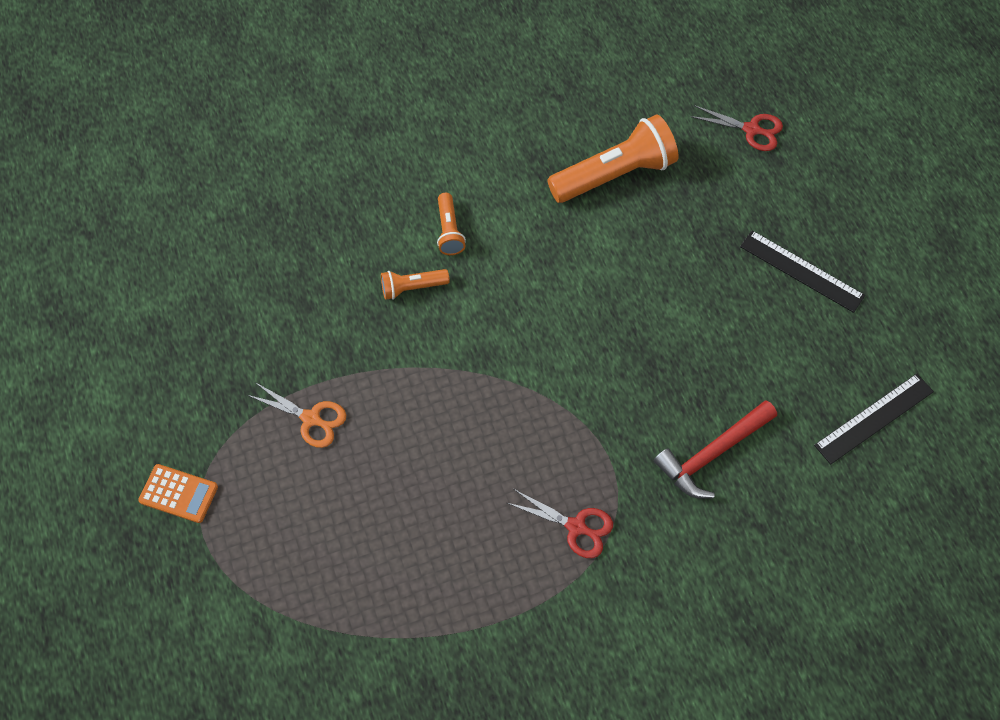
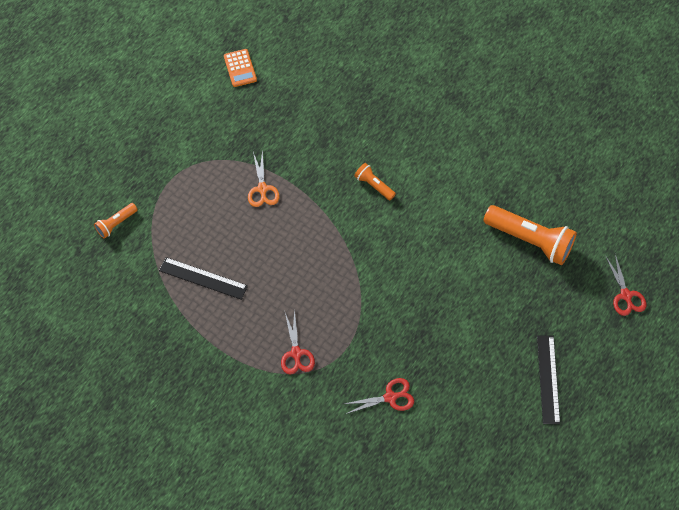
camera: 55 degrees right, 0 degrees up
(178, 494) = (179, 158): orange calculator -> orange calculator (240, 68)
(449, 231) = (423, 180): orange flashlight -> orange flashlight (116, 224)
(712, 454) = (390, 397): red hammer -> red scissors
(874, 418) = (480, 473): black ruler -> black ruler (203, 278)

